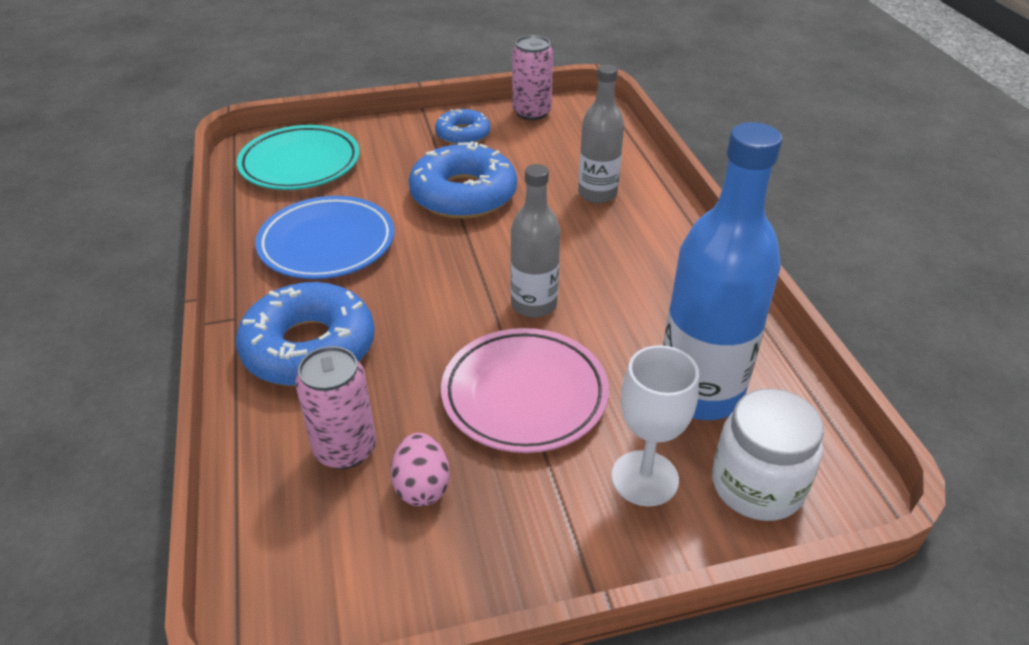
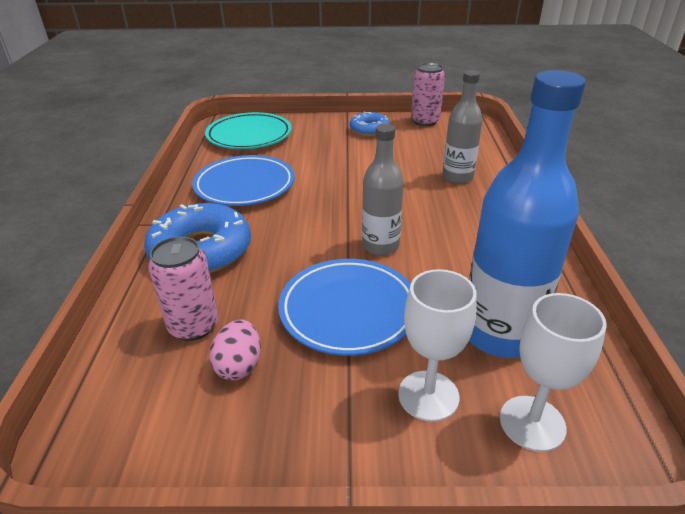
camera: 15 degrees right, 5 degrees down
(463, 194) = (355, 166): blue donut -> none
(524, 395) = (348, 310): pink plate -> blue plate
(757, 485) = (532, 423): white jar -> white goblet

